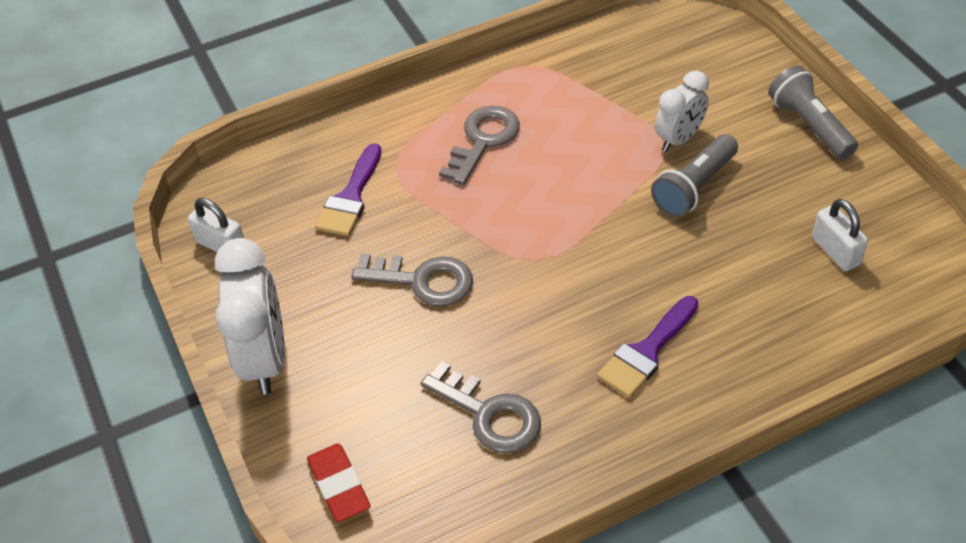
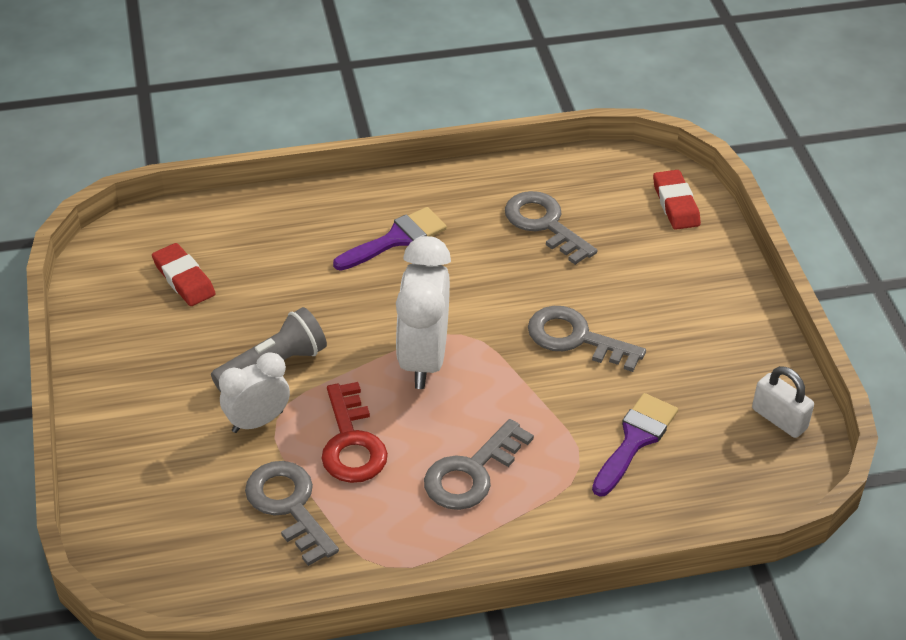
camera: 170 degrees left, 5 degrees down
(265, 359) = (734, 304): white clock -> white clock (423, 359)
(591, 141) = (351, 442): none -> red key
(617, 86) = (289, 506): none -> grey key
(809, 125) = (113, 403): grey flashlight -> none
(835, 251) = (184, 279): white padlock -> red eraser

